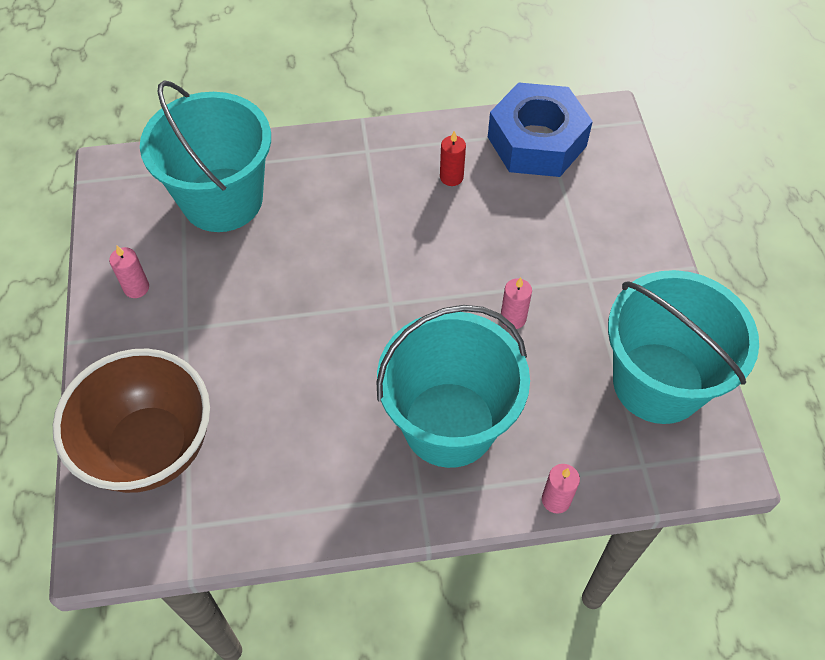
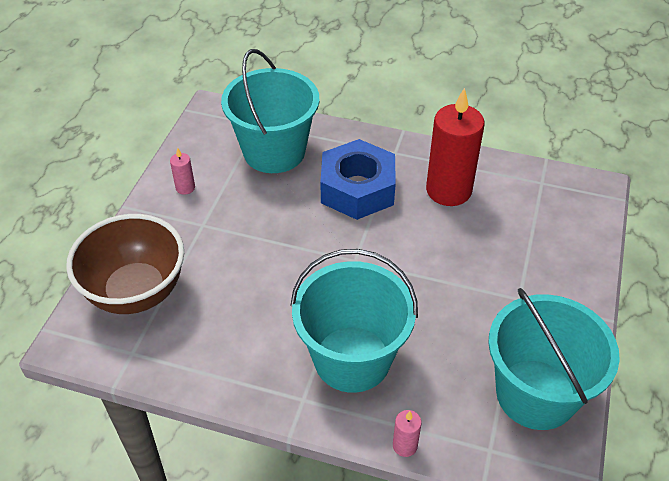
camera: 25 degrees right, 10 degrees down
(451, 177) = (448, 190): red candle -> red candle, size x2.36
(513, 318) = (442, 304): pink candle -> none
(537, 141) = (530, 187): blue nut -> blue nut (357, 189)

